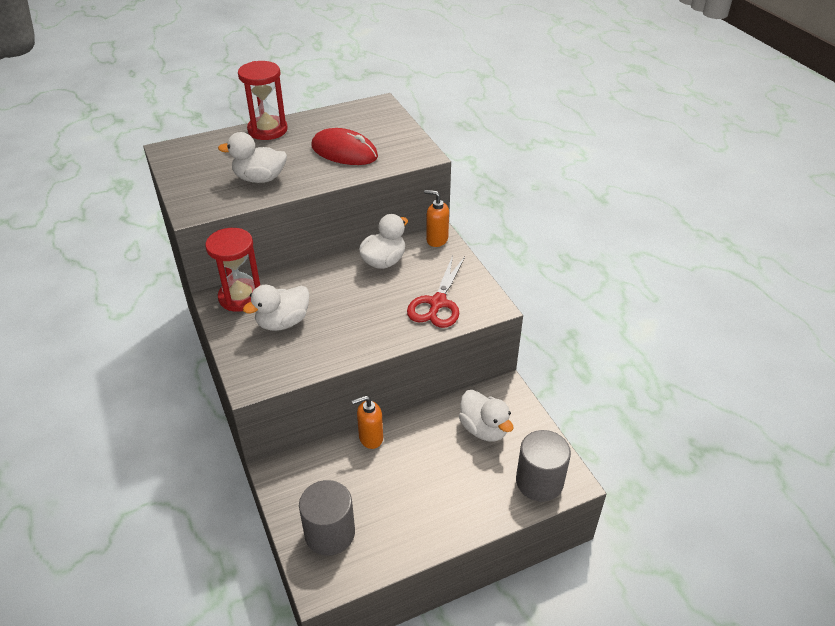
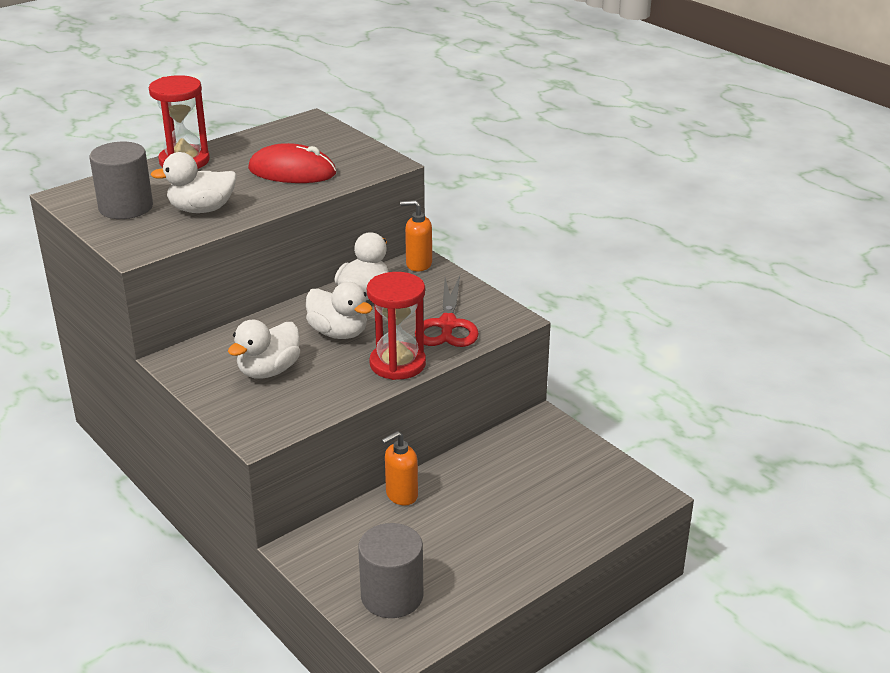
camera: 15 degrees left, 10 degrees down
(240, 297) = (203, 354): red hourglass -> red hourglass (397, 364)
(484, 429) = (532, 463): white duck -> white duck (339, 333)
(539, 481) = (615, 501): grey cylinder -> grey cylinder (126, 207)

